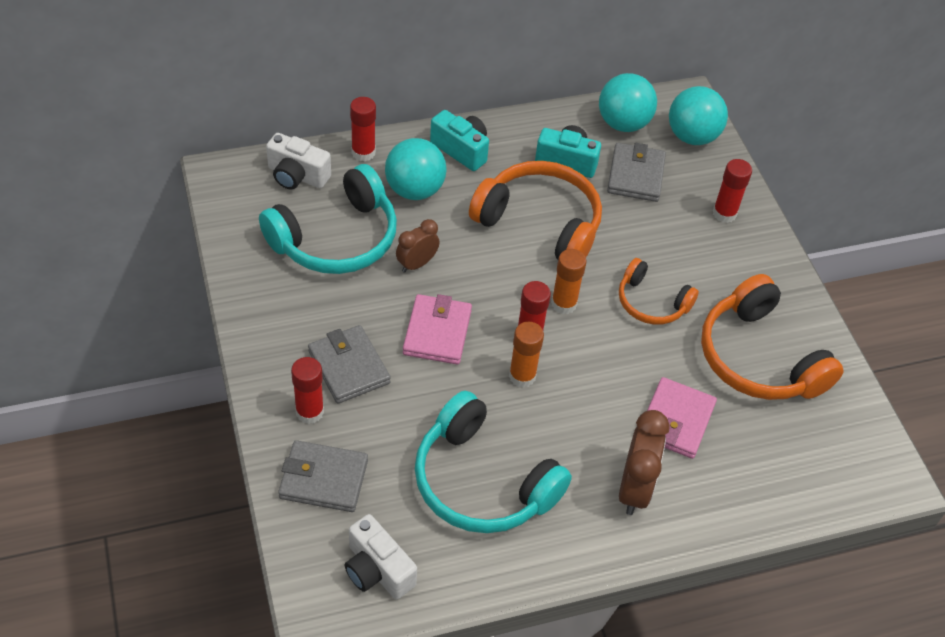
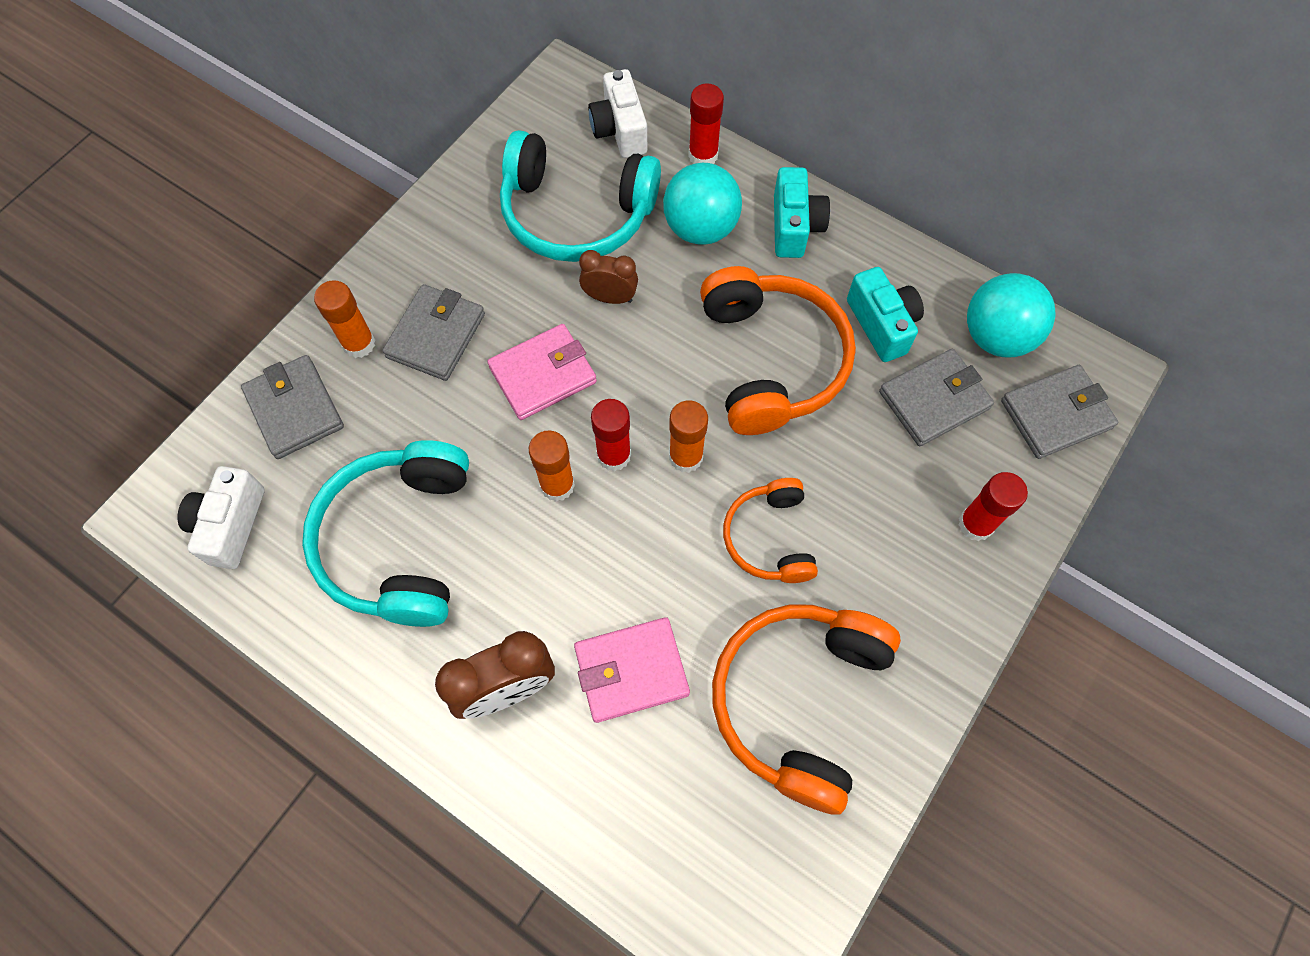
camera: 55 degrees right, 15 degrees up
(309, 412) = (359, 344): red glue stick -> orange glue stick
(692, 136) = (1056, 414): turquoise ball -> grey wallet

